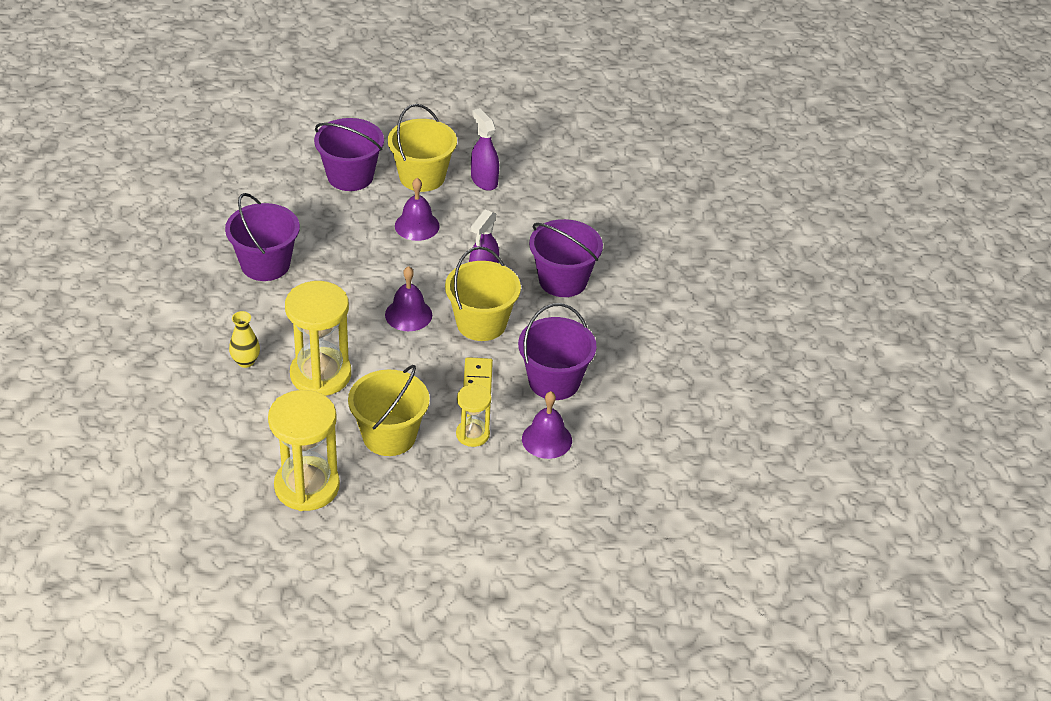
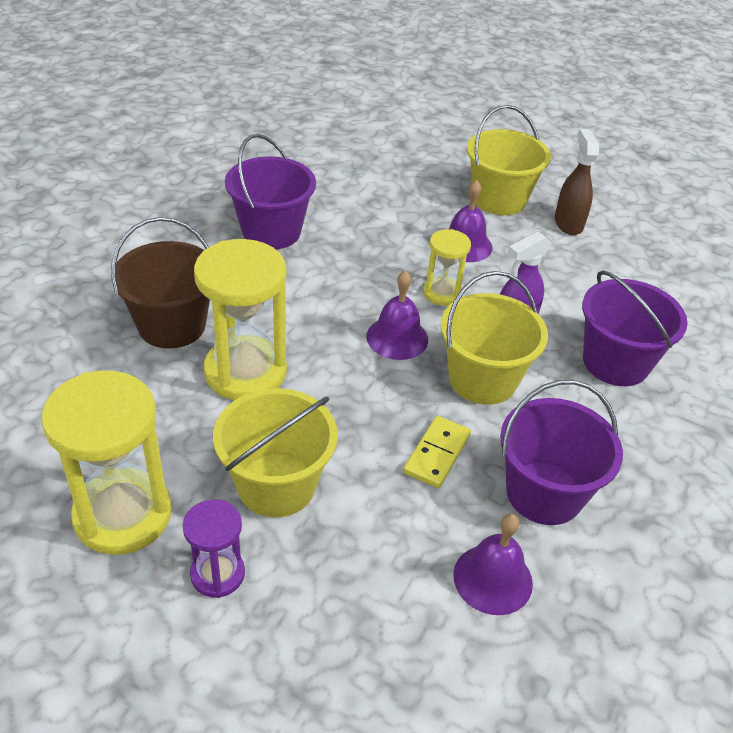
camera: 25 degrees right, 0 degrees up
(245, 361) = (172, 325): yellow vase -> brown bucket
(350, 176) = (420, 176): purple bucket -> none
(387, 495) = (217, 574): none -> purple hourglass
(472, 434) = (389, 528): yellow hourglass -> yellow hourglass (442, 293)
(484, 180) = (568, 223): purple spray bottle -> brown spray bottle

